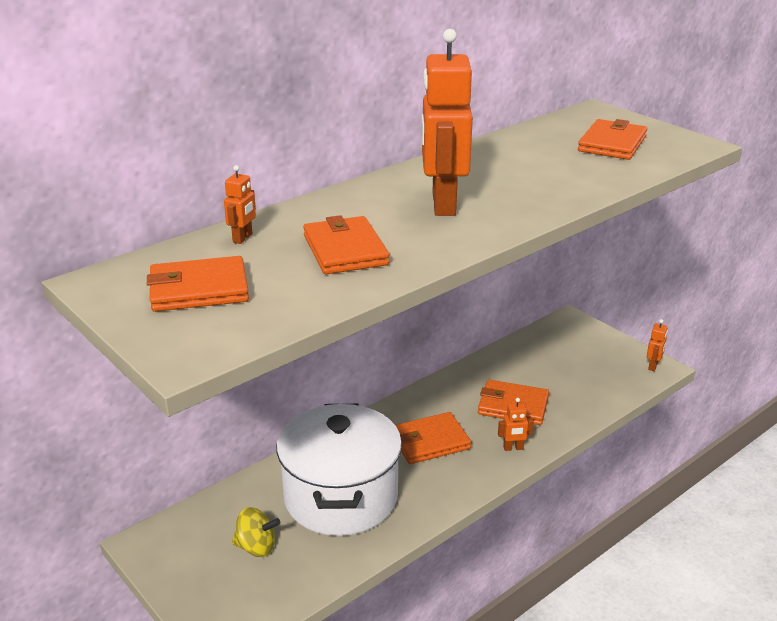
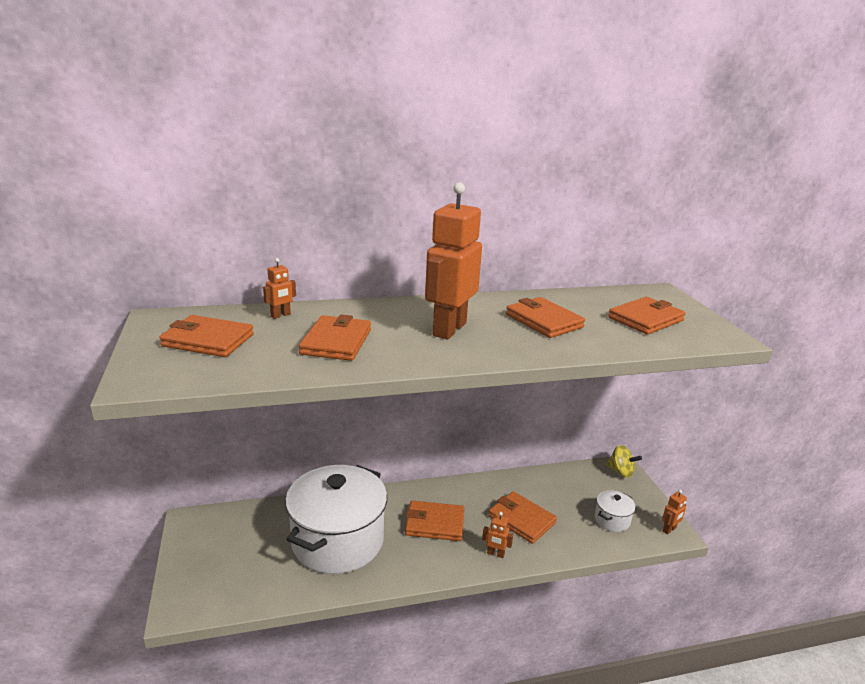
camera: 25 degrees right, 5 degrees down
(256, 547) = (253, 554): yellow spinning top -> yellow spinning top (620, 472)
(523, 171) = (544, 321): none -> orange wallet
(597, 375) = (612, 520): none -> white pot

